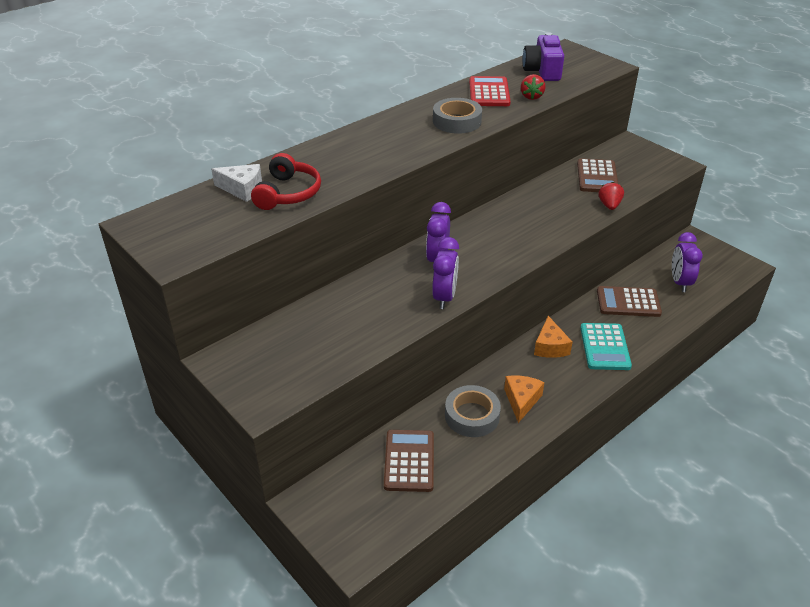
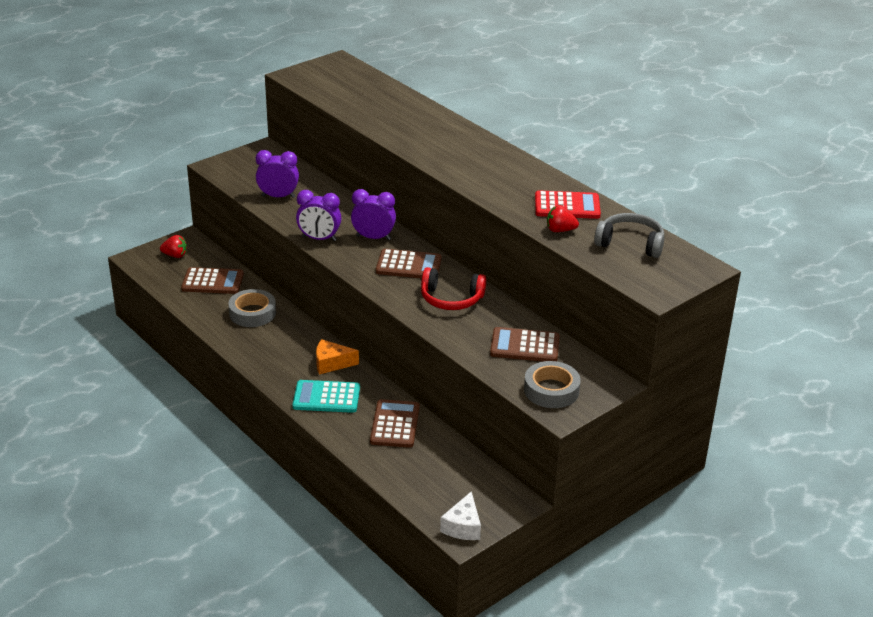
camera: 90 degrees right, 5 degrees down
(242, 189) = (380, 92): white cheese -> white cheese (463, 526)
(287, 193) = (372, 109): red headphones -> red headphones (451, 299)
(457, 121) = (499, 185): grey tape -> grey tape (551, 390)
(487, 236) = (408, 265): none -> brown calculator
(521, 401) = (264, 340): orange cheese -> none
(542, 71) = (630, 243): purple camera -> grey headphones
(609, 205) = (463, 346): red strawberry -> red strawberry (175, 255)
(679, 282) = (428, 470): purple clock -> purple clock (278, 196)

